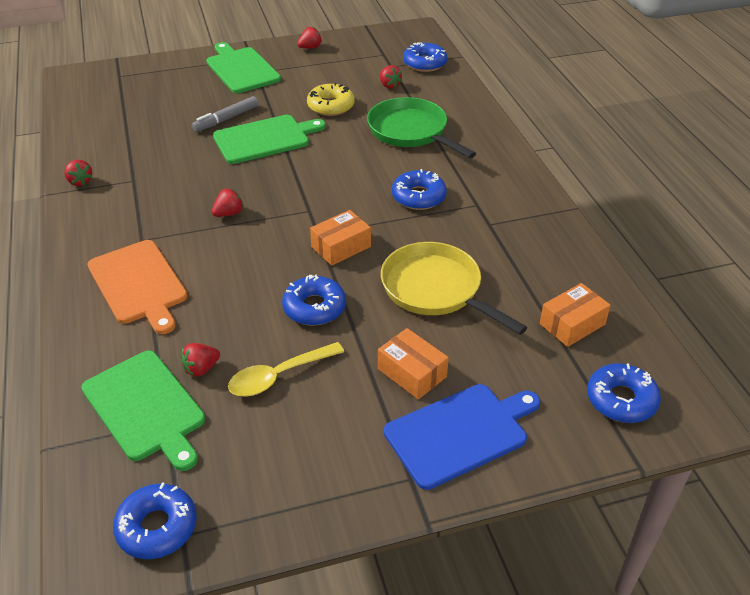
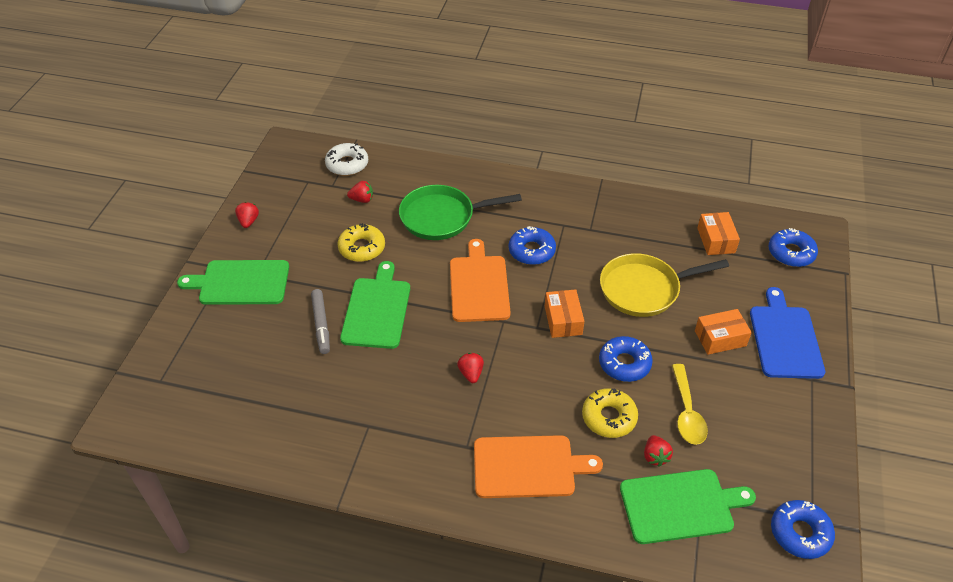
camera: 60 degrees left, 5 degrees up
(80, 181) = (338, 468): red strawberry -> none
(233, 319) = (609, 417): none -> yellow donut
(342, 181) = (479, 285): none -> orange cutting board
(424, 63) = (347, 164): blue donut -> white donut

